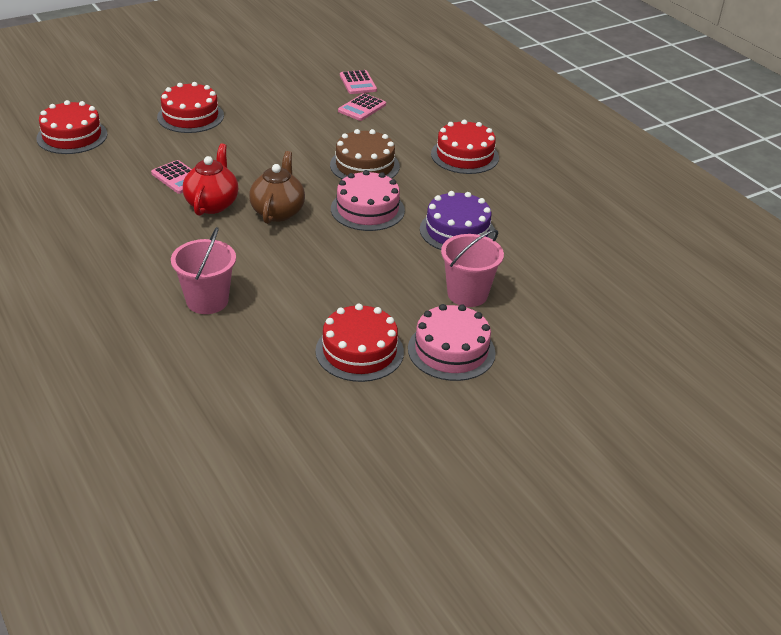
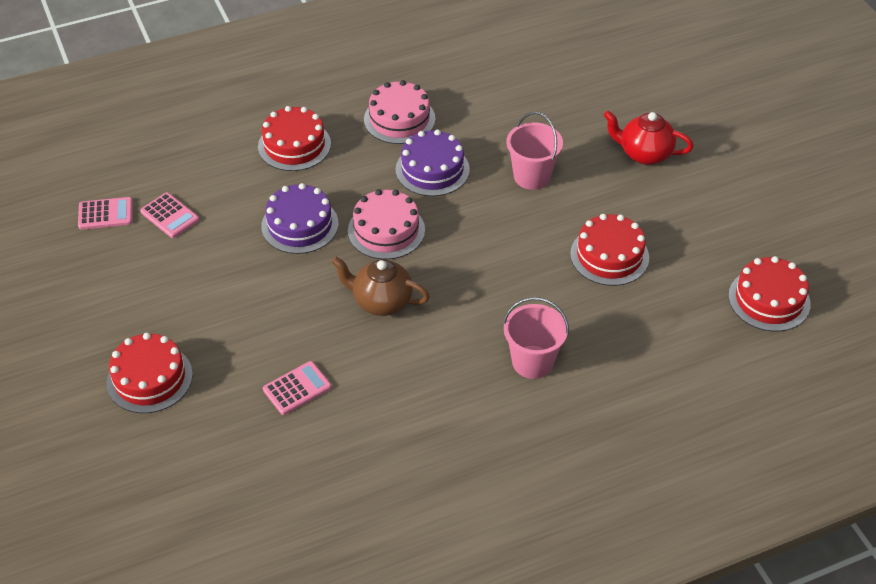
camera: 80 degrees left, 10 degrees up
(72, 136) = (173, 503): red cake -> red cake (769, 300)
(212, 204) = (358, 357): red teapot -> red teapot (644, 154)
(364, 165) = (300, 225): brown cake -> purple cake
(451, 350) = (609, 197): pink cake -> pink cake (399, 119)

